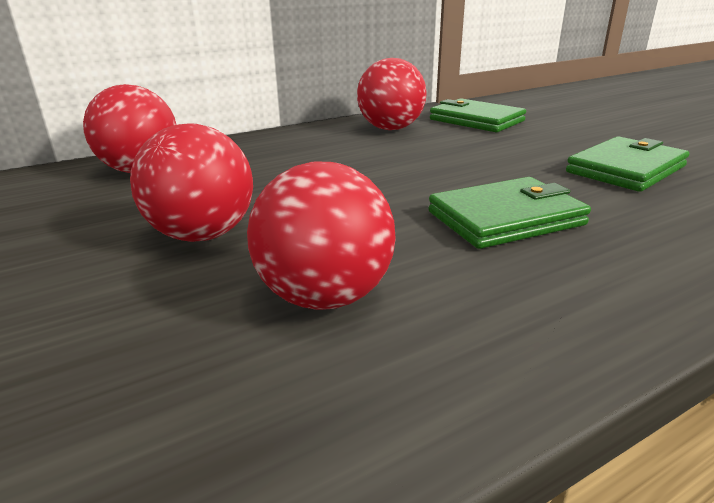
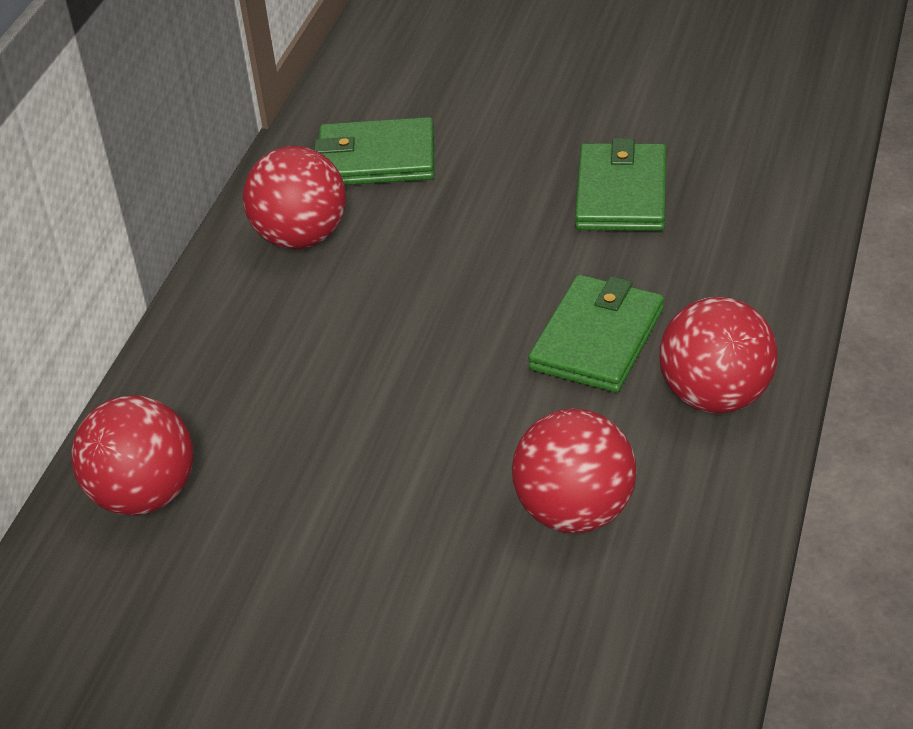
camera: 40 degrees left, 15 degrees up
(203, 235) = (387, 524): red ball -> red ball (715, 396)

